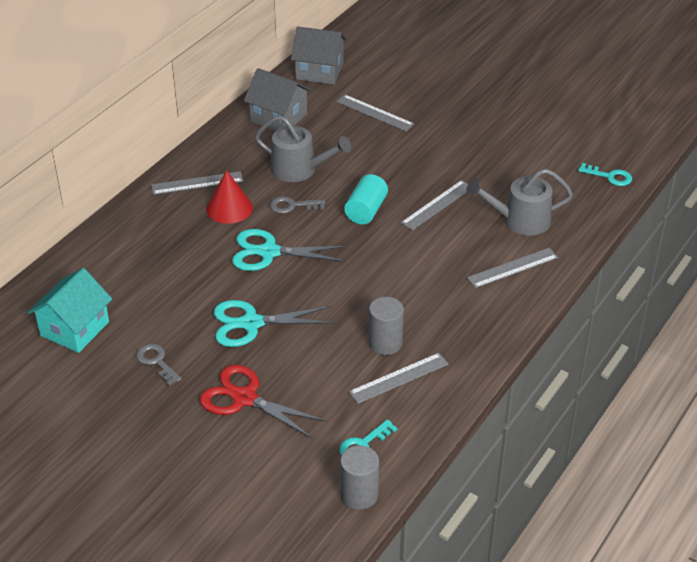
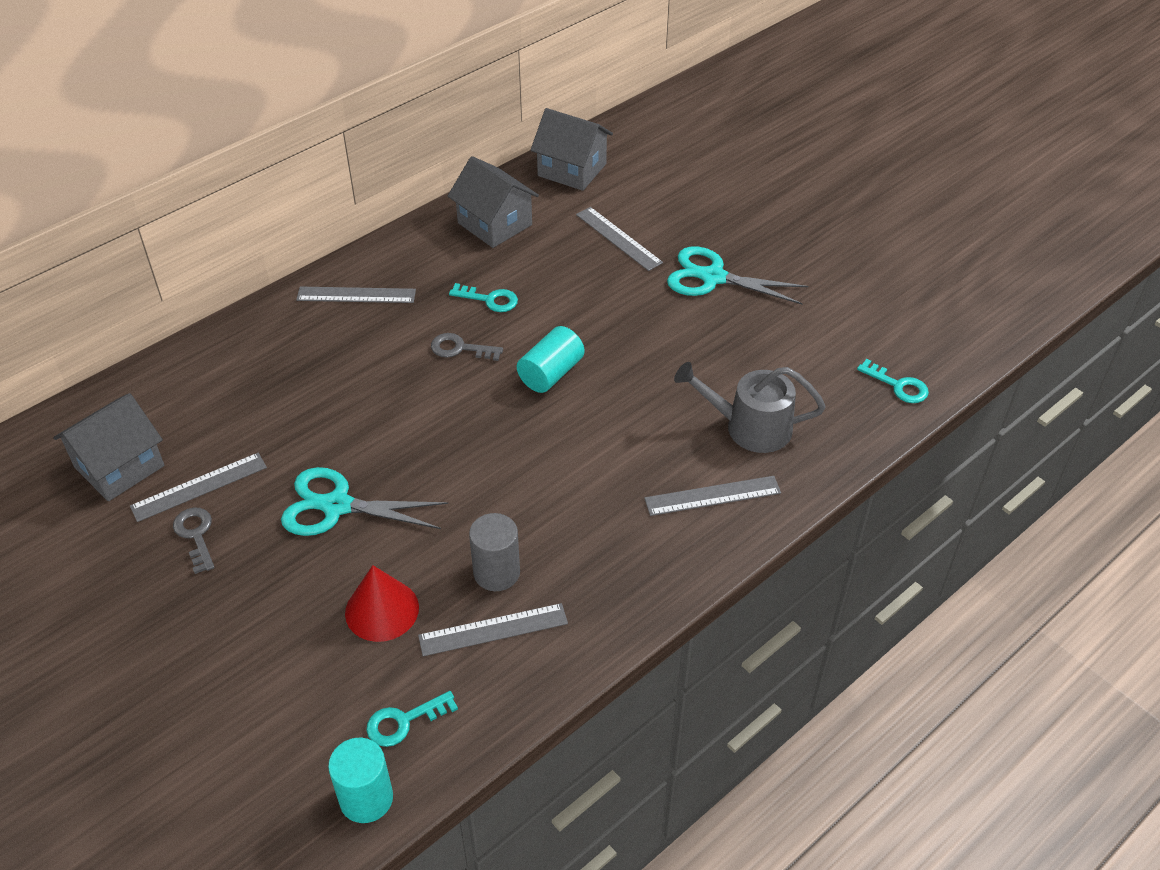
camera: 15 degrees right, 5 degrees up
(74, 329) = (119, 467): turquoise house -> grey house
(229, 208) = (380, 337): red cone -> red cone (382, 610)
(244, 398) = (281, 614): red scissors -> none
(269, 252) = (403, 408): turquoise scissors -> turquoise scissors (713, 277)
(299, 169) = (489, 299): grey watering can -> turquoise key
(359, 494) = (366, 798): grey cylinder -> turquoise cylinder
(437, 205) = (647, 383): grey ruler -> grey ruler (199, 487)

